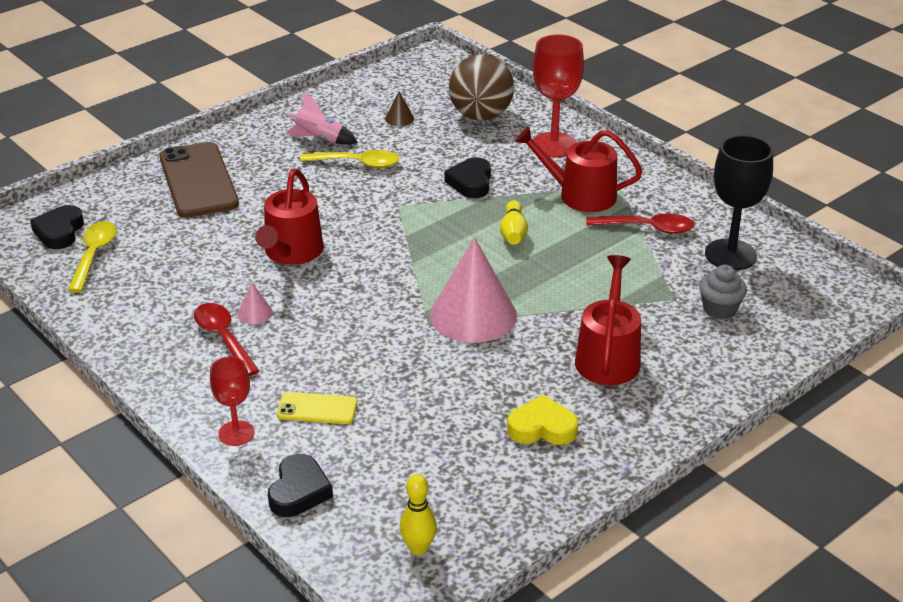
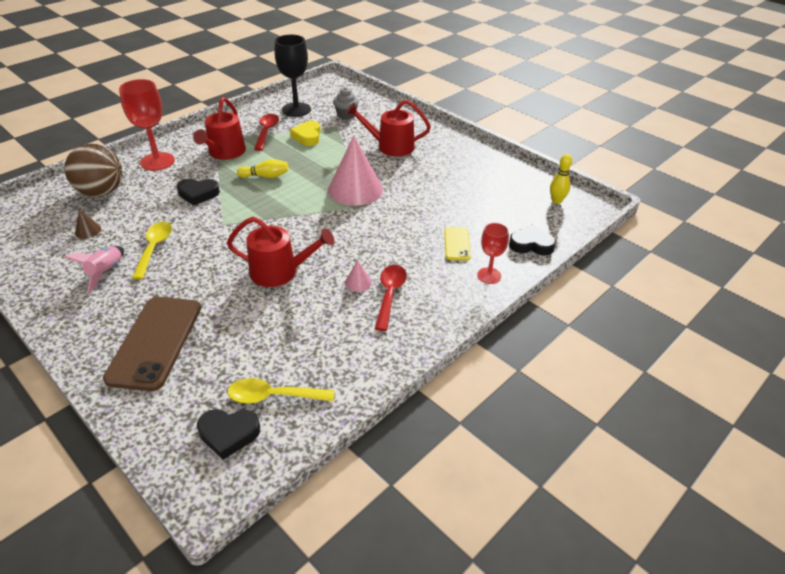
camera: 95 degrees left, 5 degrees up
(198, 181) = (155, 342): brown phone -> brown phone turned 60 degrees counterclockwise
(223, 338) = (390, 294): red spoon -> red spoon turned 135 degrees clockwise
(542, 427) = (453, 166): yellow heart -> yellow heart (307, 136)

